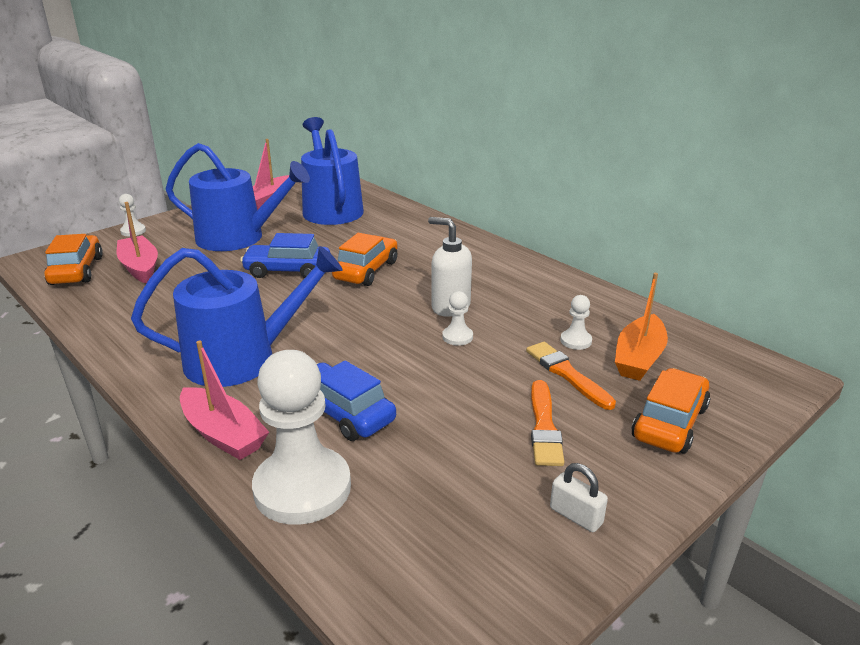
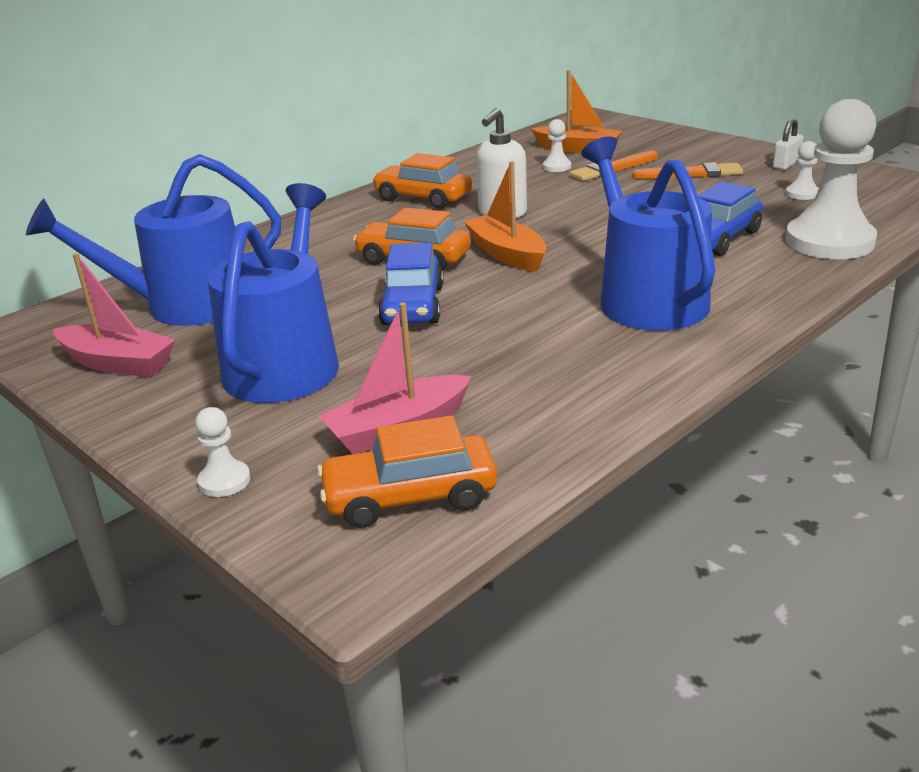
camera: 90 degrees left, 0 degrees up
(223, 434) = (785, 284): pink boat -> none
(358, 305) = (507, 254): none -> orange boat
(457, 337) = (563, 206): white pawn -> white pawn (802, 194)
(669, 422) = (664, 143): orange car -> orange car (423, 198)

